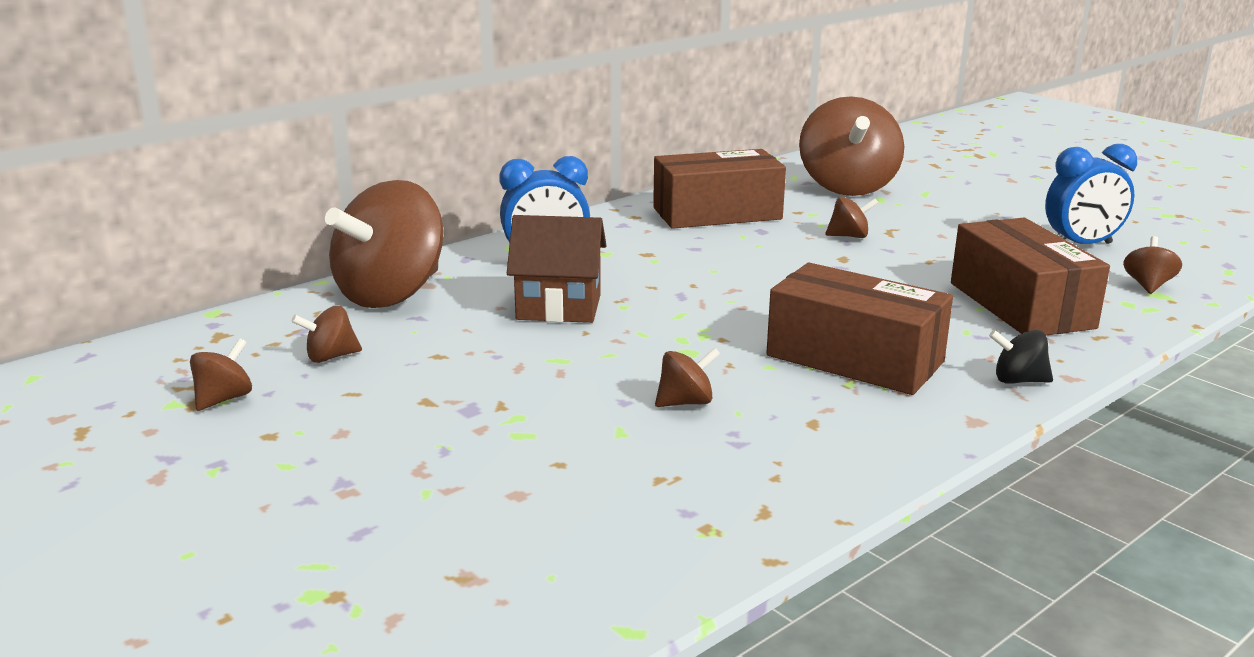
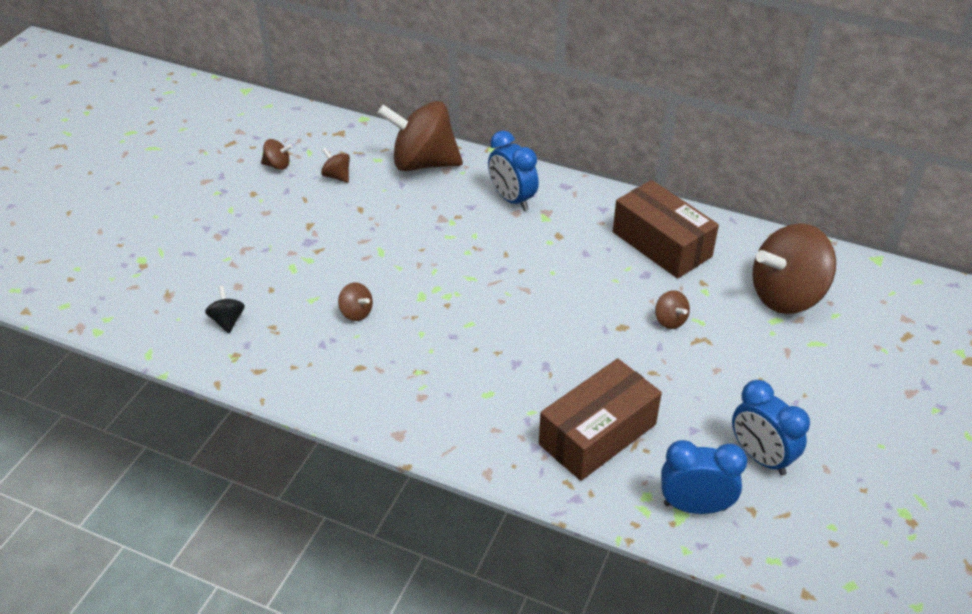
camera: 65 degrees right, 20 degrees up
(558, 307) = (447, 228): brown house -> none
(854, 359) = (453, 367): brown box -> none
(1018, 380) = (466, 447): black spinning top -> black spinning top (227, 321)
(1148, 285) = (695, 506): brown spinning top -> blue clock

